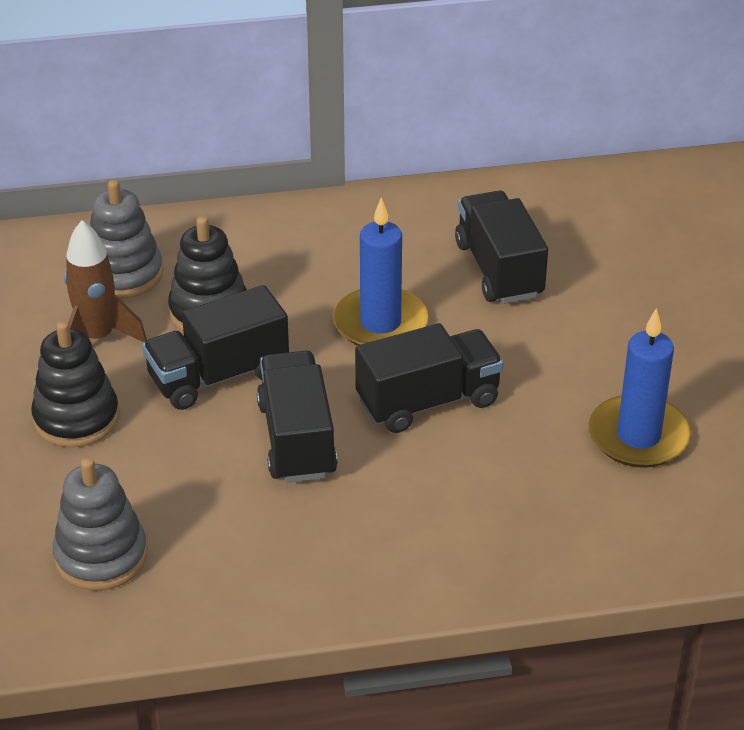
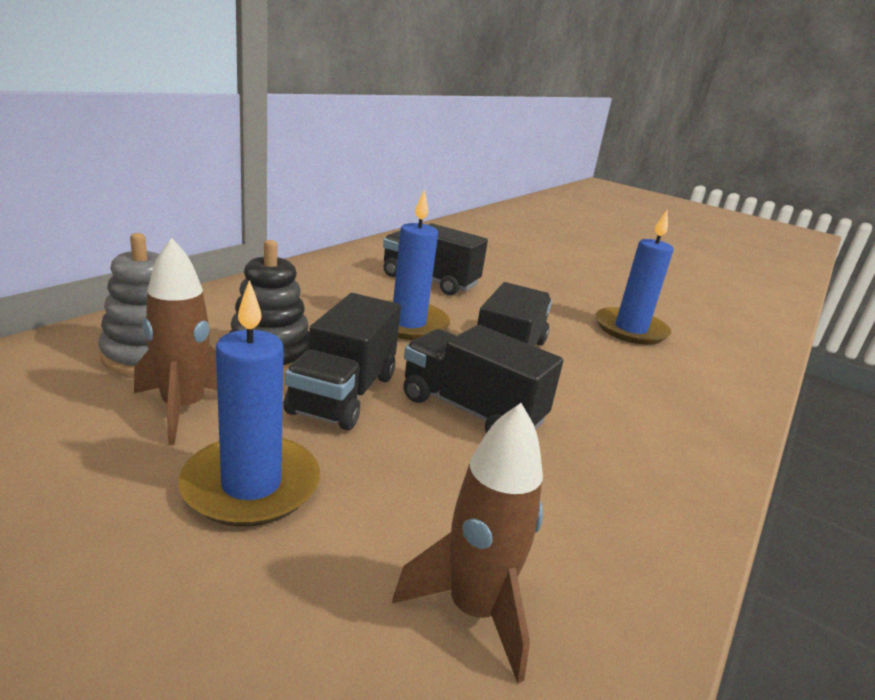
camera: 50 degrees left, 15 degrees down
(76, 418) = (251, 485): black stacking toy -> blue candle
(101, 556) = (474, 610): grey stacking toy -> brown rocket

